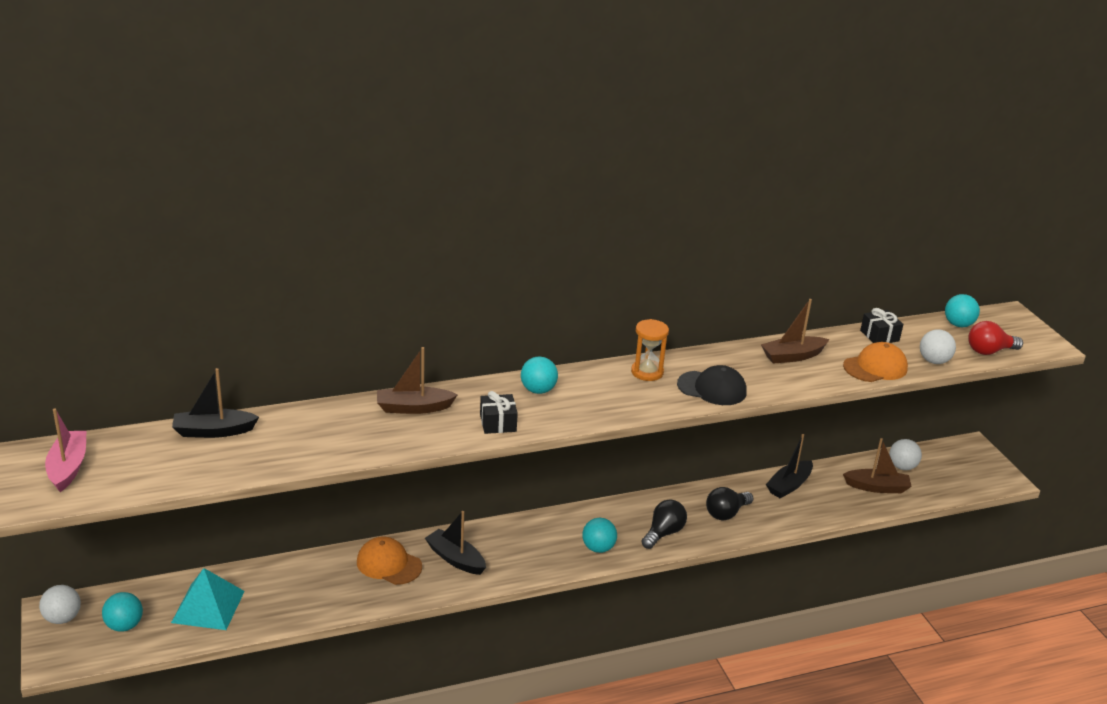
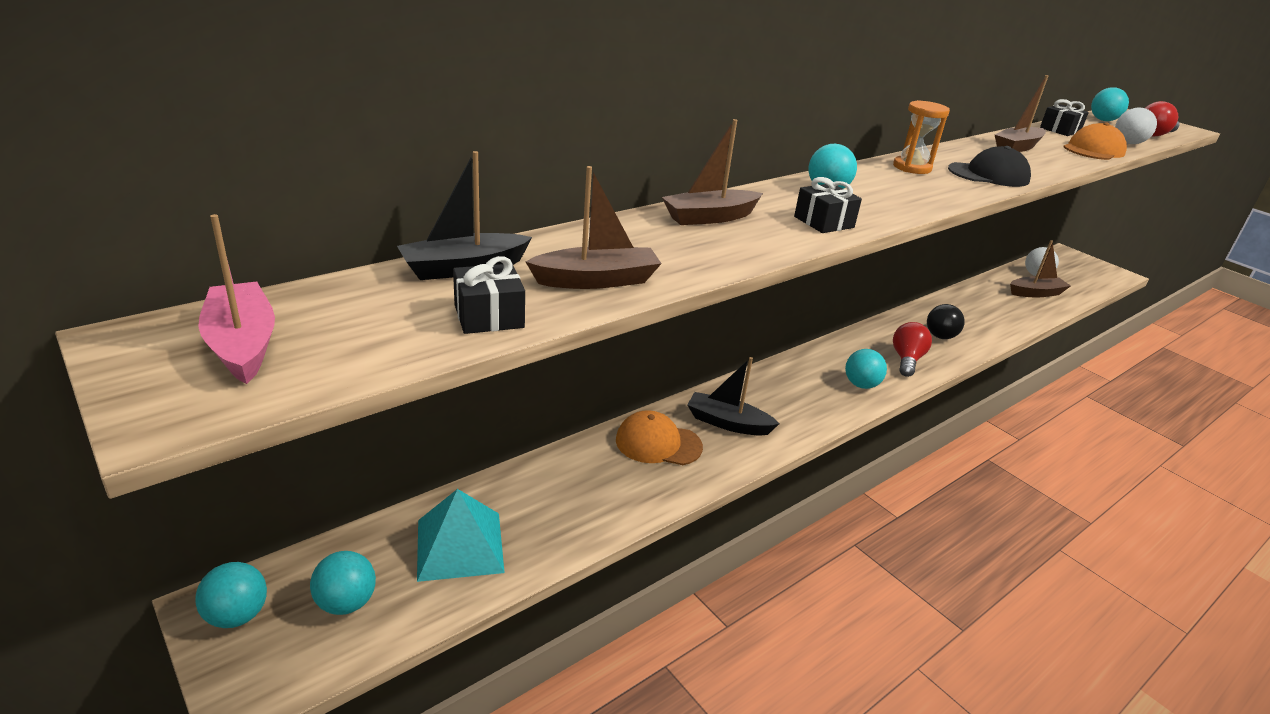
camera: 20 degrees left, 0 degrees up
(62, 618) = (237, 615): white ball -> turquoise ball
(204, 469) = (489, 316): none -> black gift
(287, 452) = (596, 280): none -> brown boat
(663, 533) = (906, 360): black light bulb -> red light bulb
(789, 485) = (968, 302): black boat -> none

